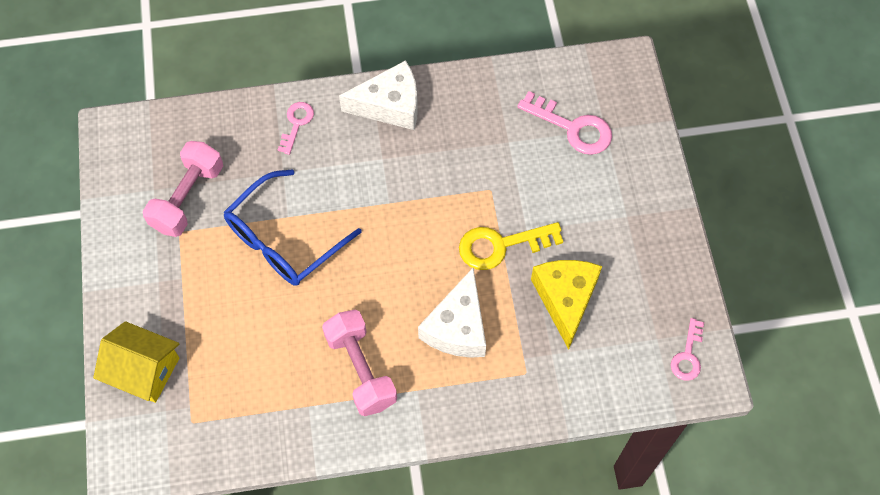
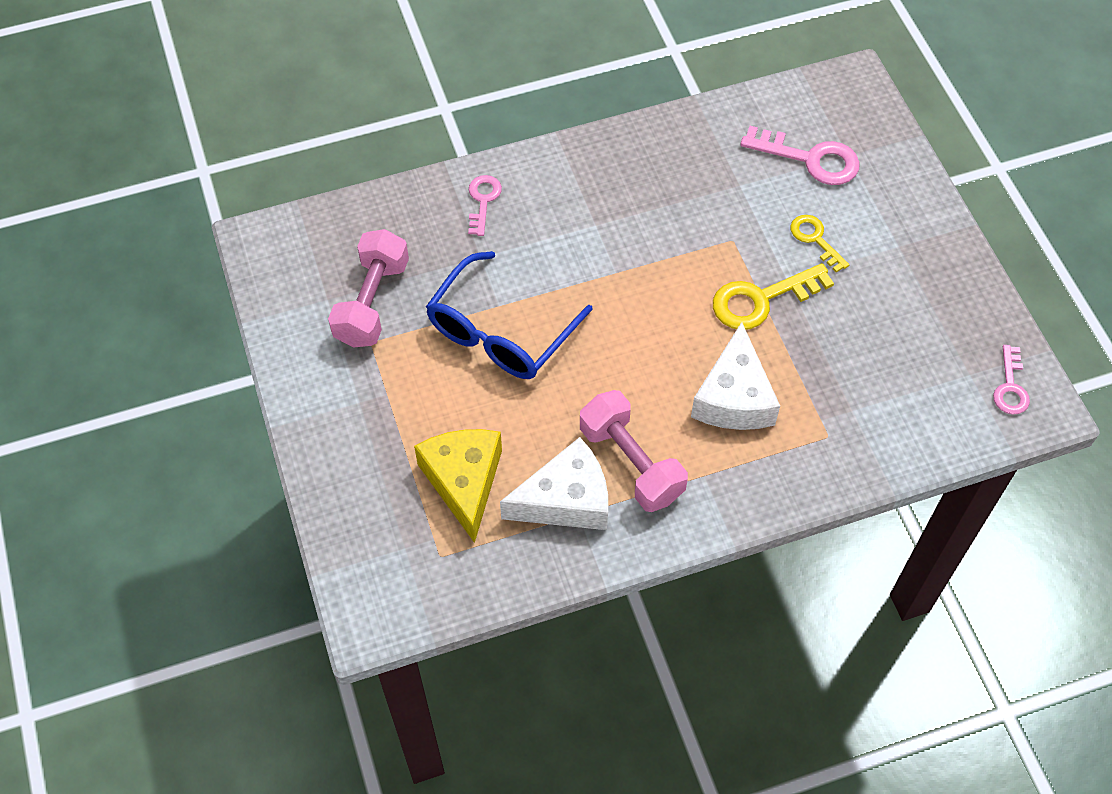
camera: 10 degrees left, 5 degrees down
(144, 370) = (366, 506): yellow house -> none
(390, 105) = (589, 165): white cheese -> white cheese (566, 500)
(559, 199) = (815, 239): none -> yellow key
(565, 299) = (852, 347): yellow cheese -> yellow cheese (464, 482)

